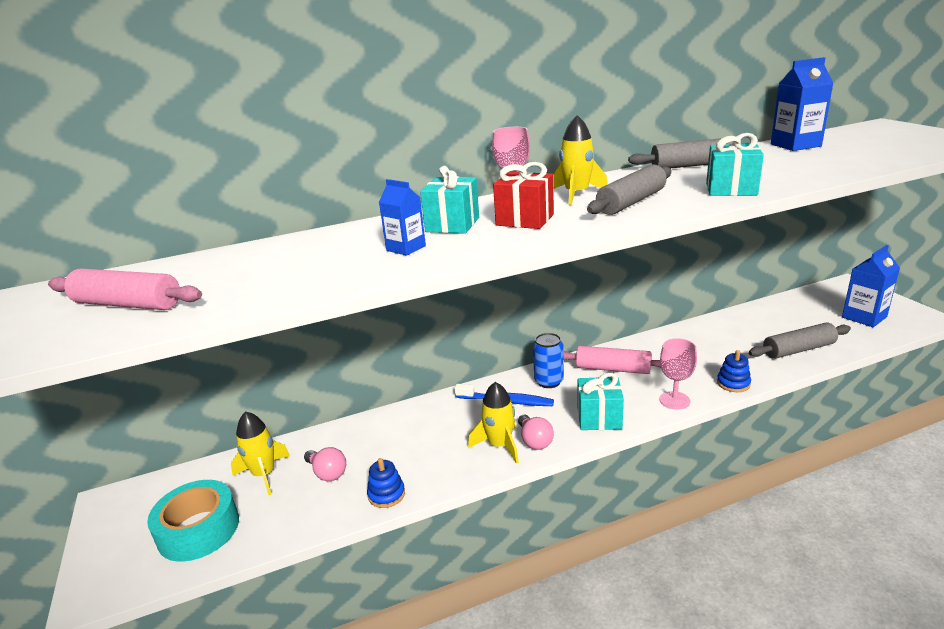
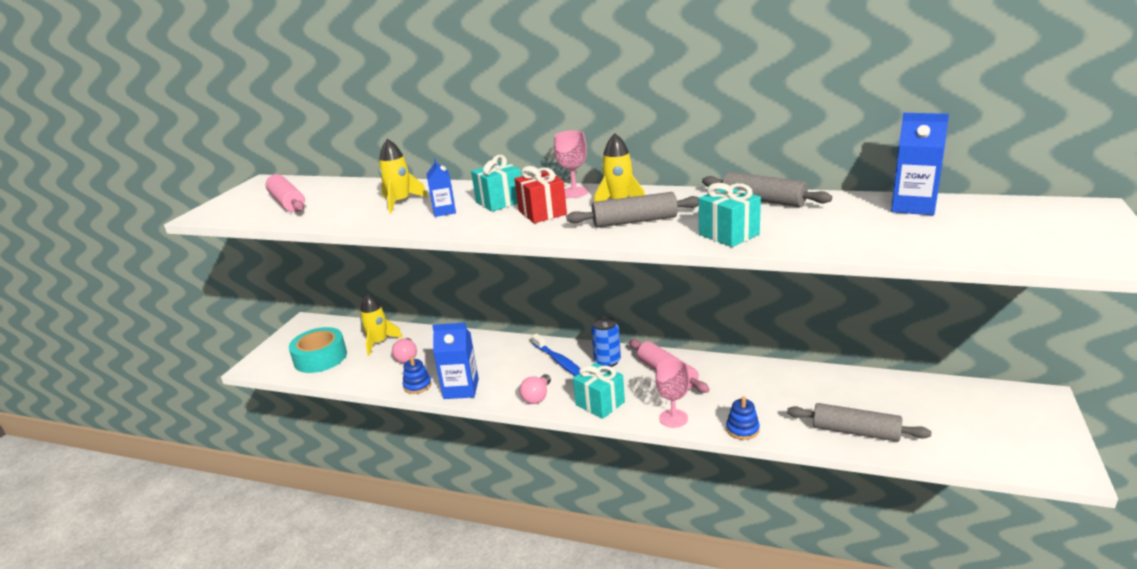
camera: 40 degrees right, 0 degrees up
(500, 445) = (513, 389): yellow rocket -> yellow rocket (400, 202)
(864, 317) = (990, 435): blue carton -> blue carton (461, 389)

